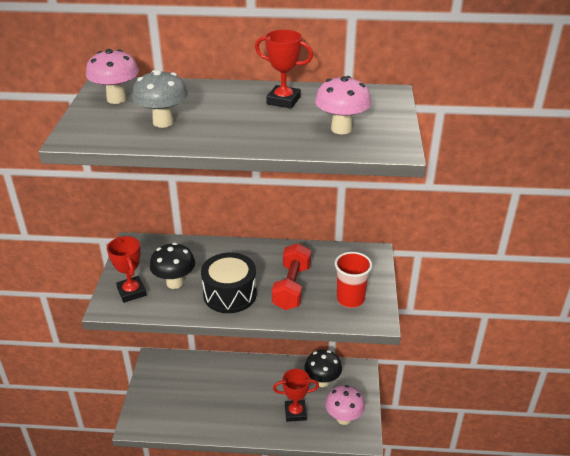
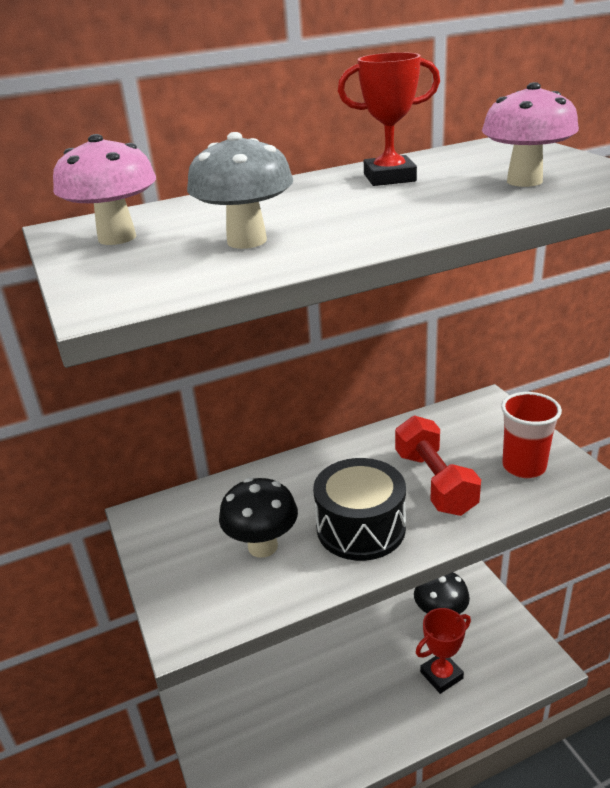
camera: 25 degrees left, 5 degrees down
(131, 292) = (205, 590): red trophy -> none
(343, 418) = (505, 651): pink mushroom -> none

